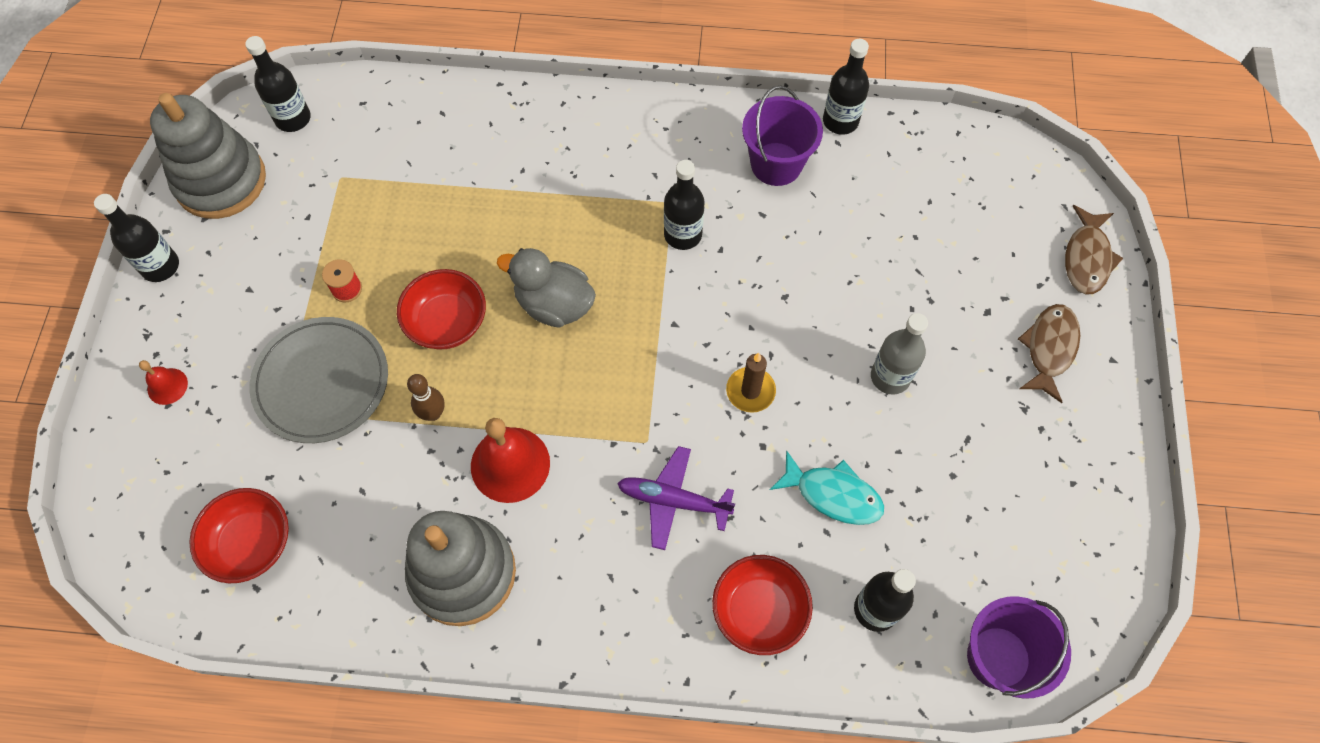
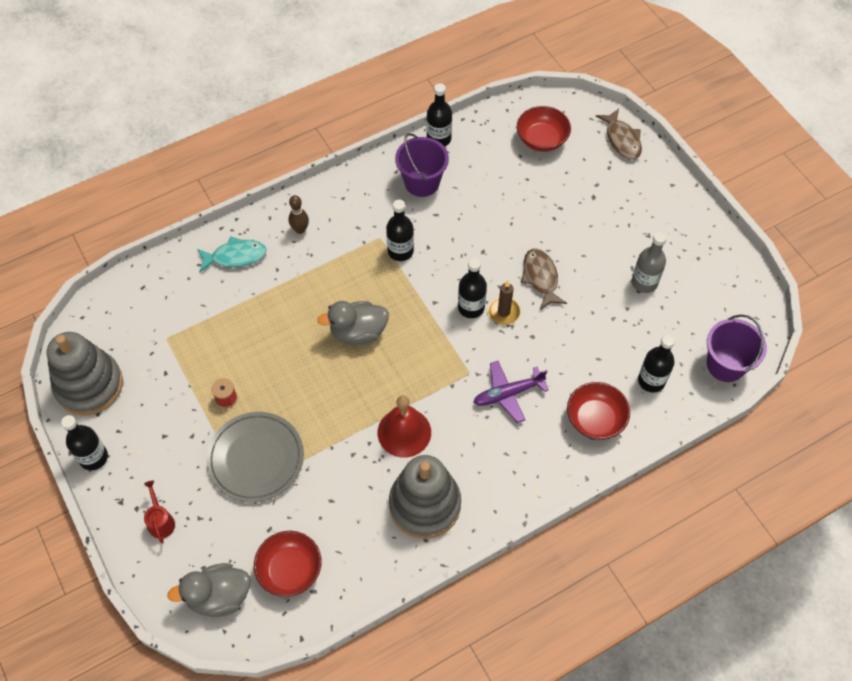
camera: 35 degrees left, 5 degrees down
(154, 519) = (219, 596): none -> grey duck
(167, 386) = (160, 521): red bell -> red watering can
(293, 118) = (105, 322): black bottle -> black bottle (471, 307)
(433, 413) = (337, 433): brown bowling pin -> brown bowling pin (300, 229)
(447, 322) = (303, 380): red bowl -> red bowl (541, 140)
(833, 494) = (587, 338): turquoise fish -> turquoise fish (235, 256)
(890, 377) = (570, 260): grey bottle -> grey bottle (644, 282)
(1049, 349) = (638, 198): brown fish -> brown fish (540, 278)

